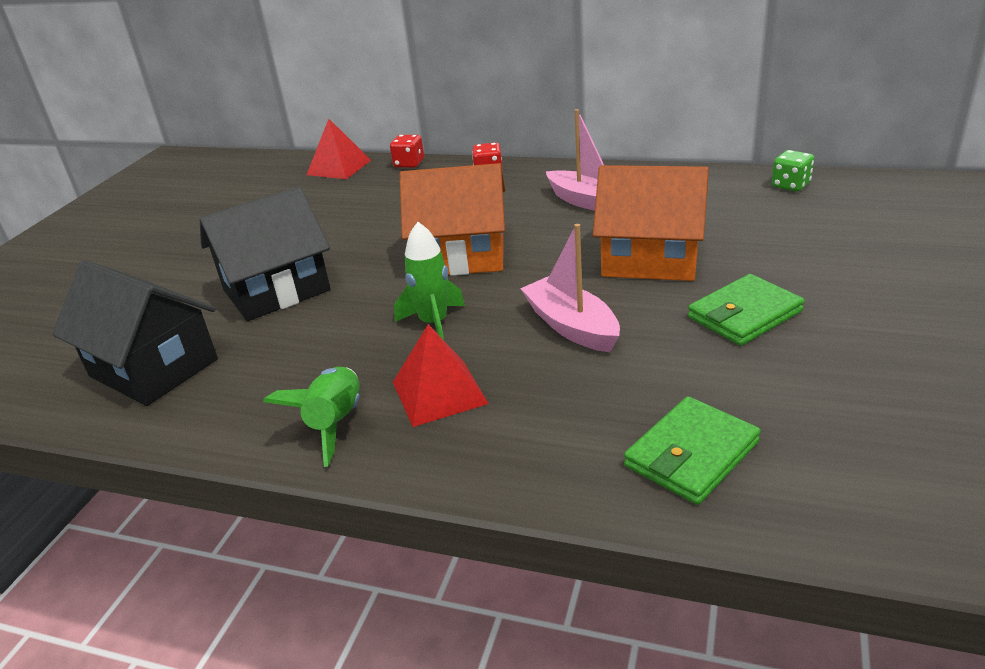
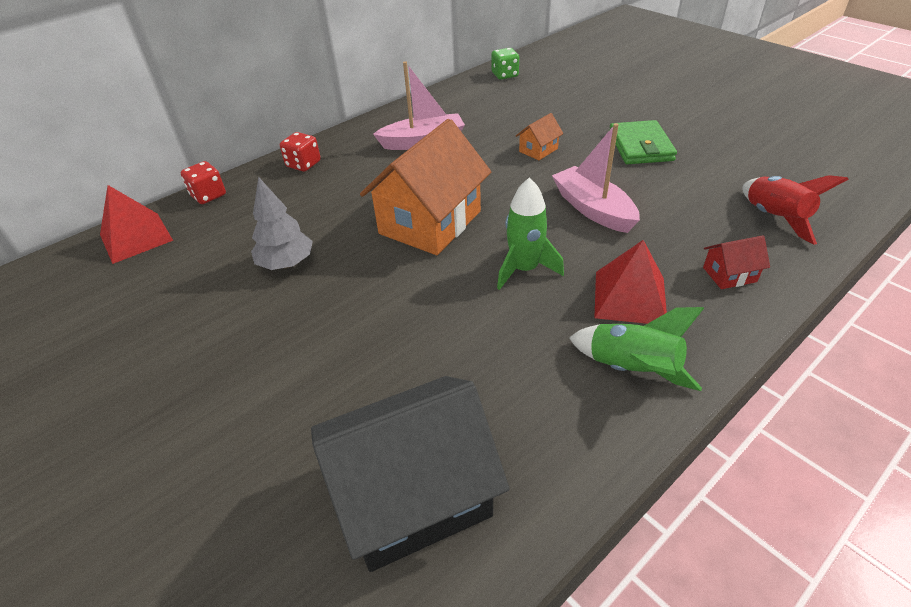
camera: 60 degrees left, 10 degrees up
(276, 290) = (352, 351): black house -> none
(353, 226) = (286, 264): none -> grey tree
(533, 446) = (729, 274): none -> red house
(571, 326) = (593, 209): pink boat -> pink boat turned 60 degrees clockwise
(650, 259) = (538, 150): orange house -> orange house, size x0.43
(691, 454) = (774, 218): green wallet -> red rocket

